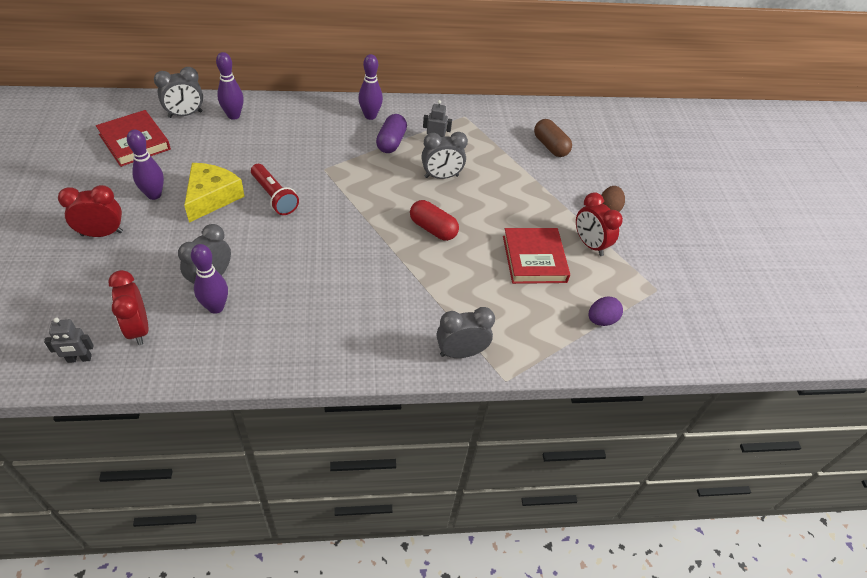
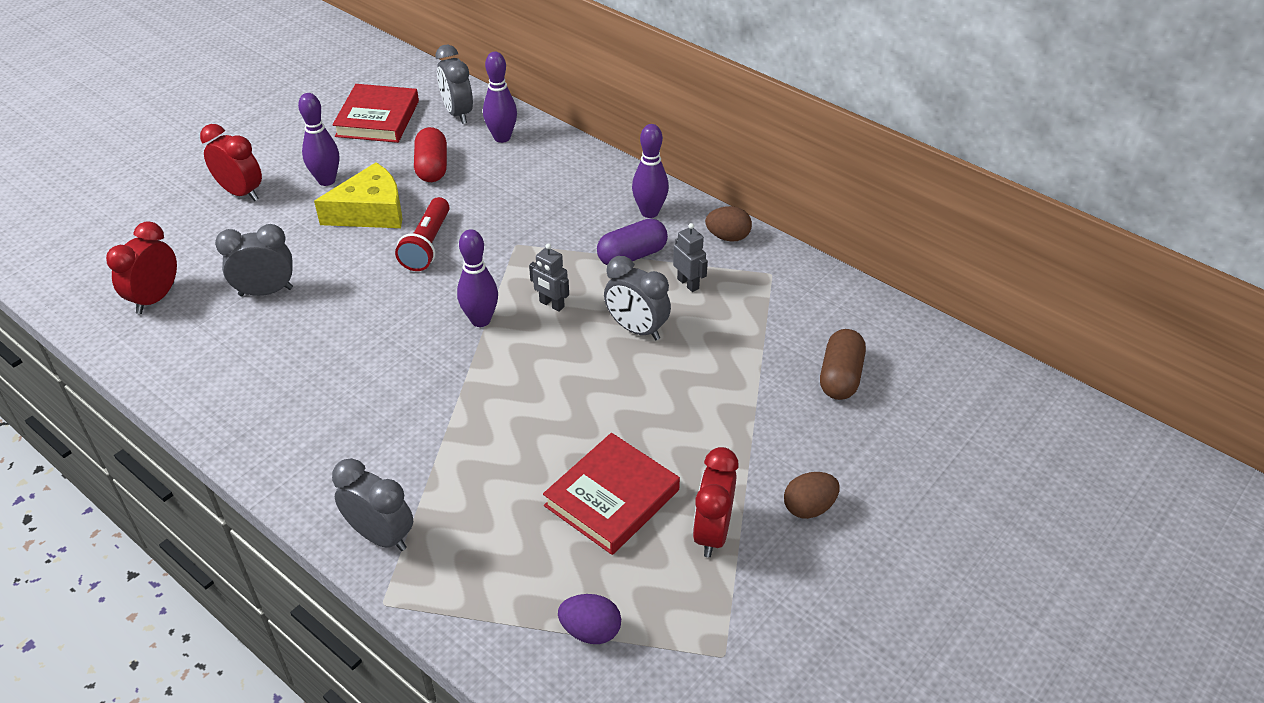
camera: 50 degrees right, 5 degrees down
(79, 359) = (86, 294): grey robot -> grey robot (551, 304)
(185, 114) = (457, 113): grey clock -> grey clock turned 45 degrees clockwise
(216, 307) = (234, 321): purple bowling pin -> purple bowling pin (480, 320)
(423, 109) = (728, 237): none -> brown egg
(433, 229) = (541, 382): red capsule -> red capsule (432, 167)

